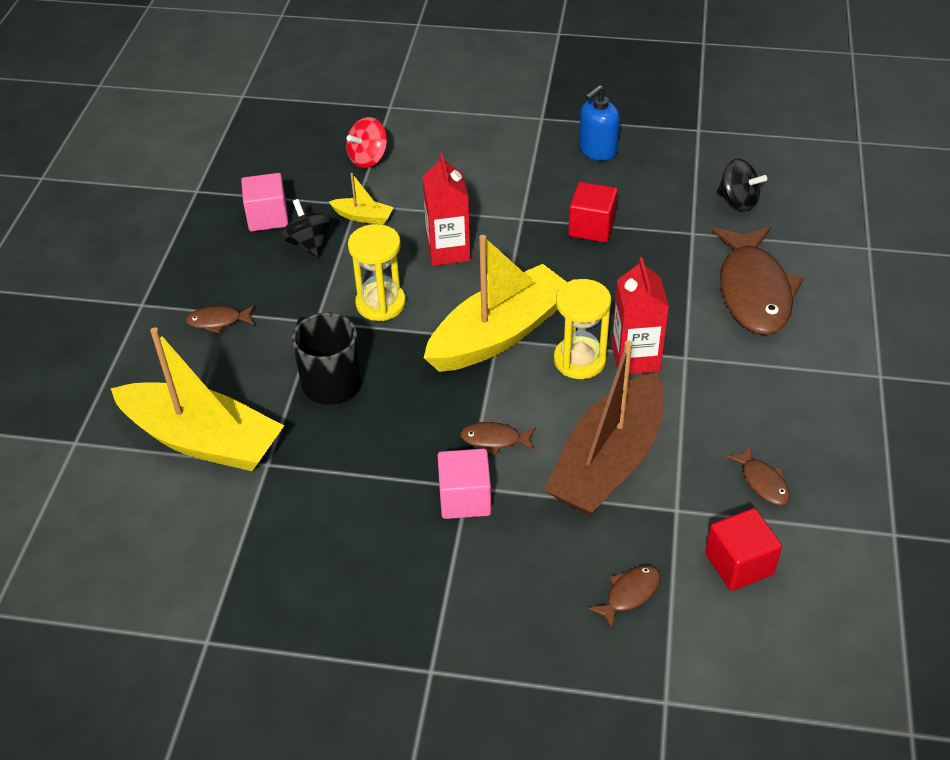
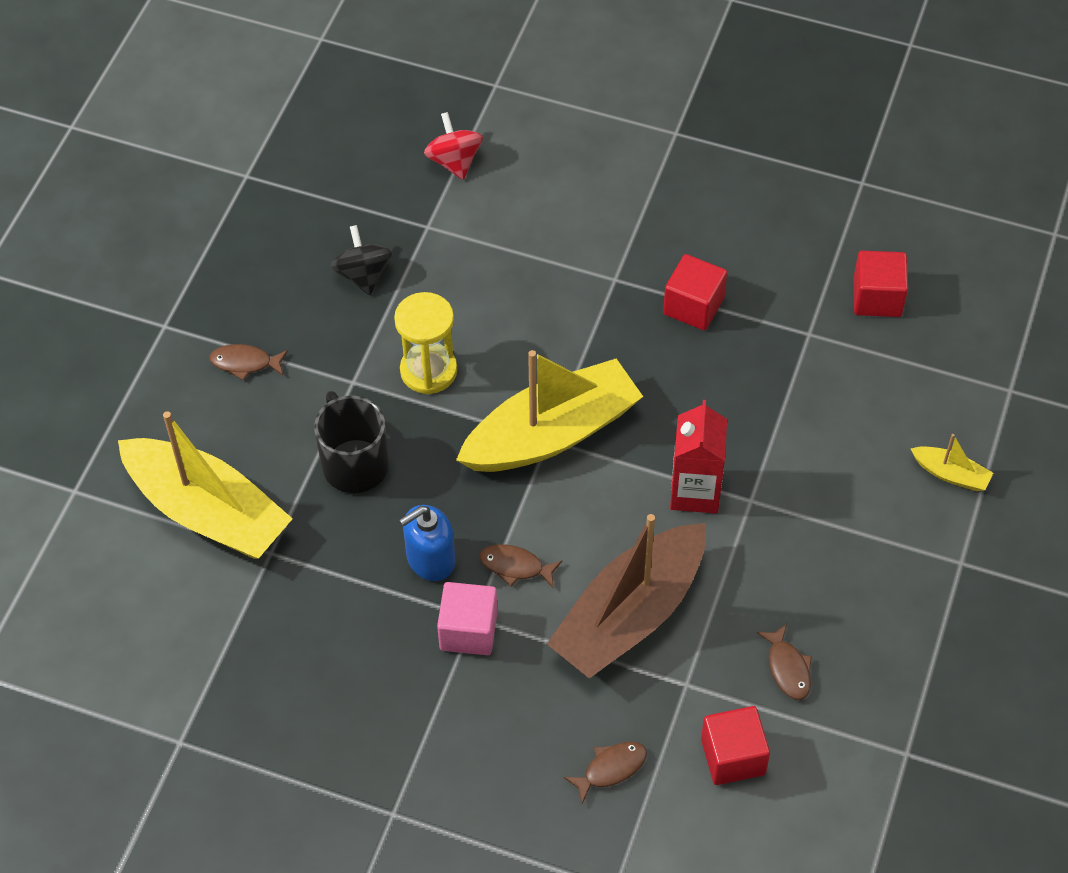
camera: 10 degrees right, 10 degrees up
(268, 217) = (322, 228): pink cube -> none
(363, 217) = (432, 246): yellow boat -> yellow boat (951, 474)
(368, 159) = (454, 161): red spinning top -> red spinning top turned 105 degrees clockwise
(448, 251) = (520, 311): red carton -> none
(579, 360) = (632, 483): yellow hourglass -> none
(597, 150) = (730, 194): blue soap dispenser -> blue soap dispenser (430, 559)
(738, 201) = (877, 298): black spinning top -> red cube
(754, 291) = (855, 426): brown fish -> none

